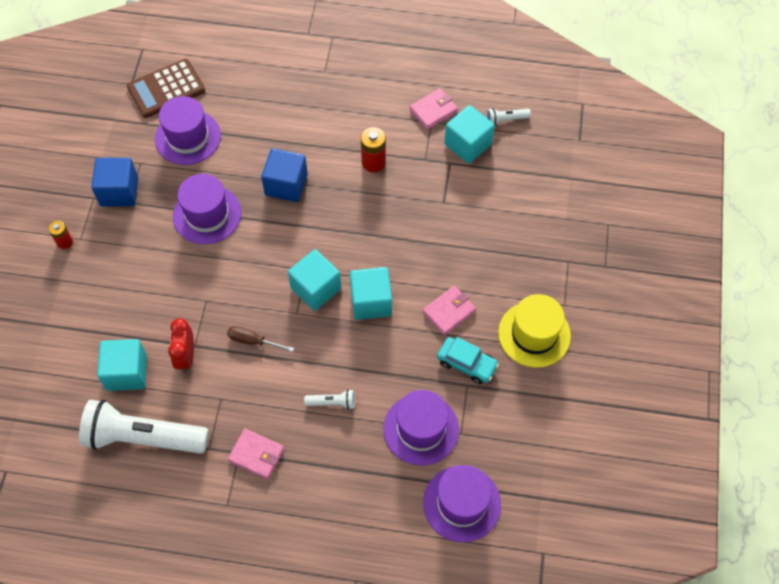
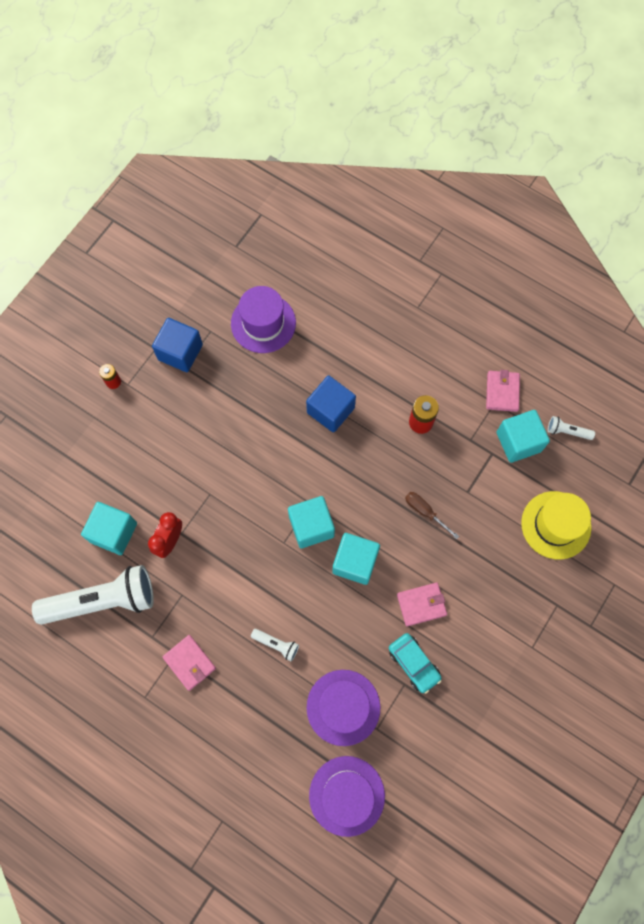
camera: 25 degrees right, 10 degrees up
(143, 437) = (102, 600): white flashlight -> white flashlight turned 135 degrees clockwise
(166, 89) = (265, 265): brown calculator -> none
(207, 214) = (247, 409): purple hat -> none
(253, 341) = (233, 552): brown screwdriver -> brown screwdriver (425, 512)
(433, 110) = (502, 392): pink wallet -> pink wallet turned 75 degrees counterclockwise
(534, 334) = (490, 663): yellow hat -> yellow hat (556, 525)

